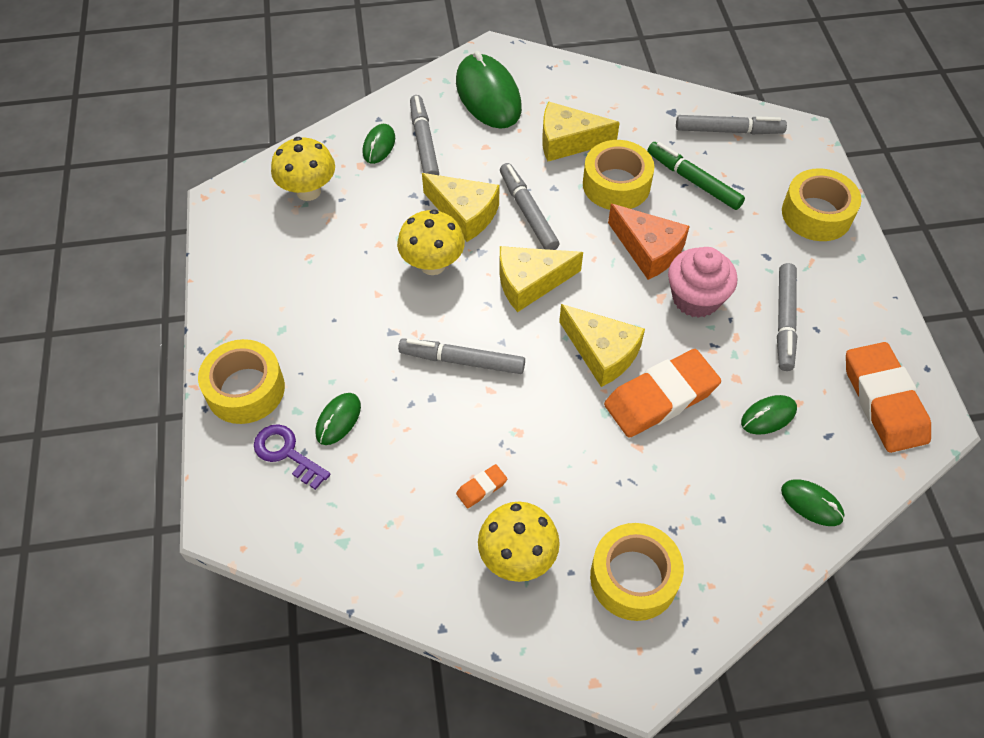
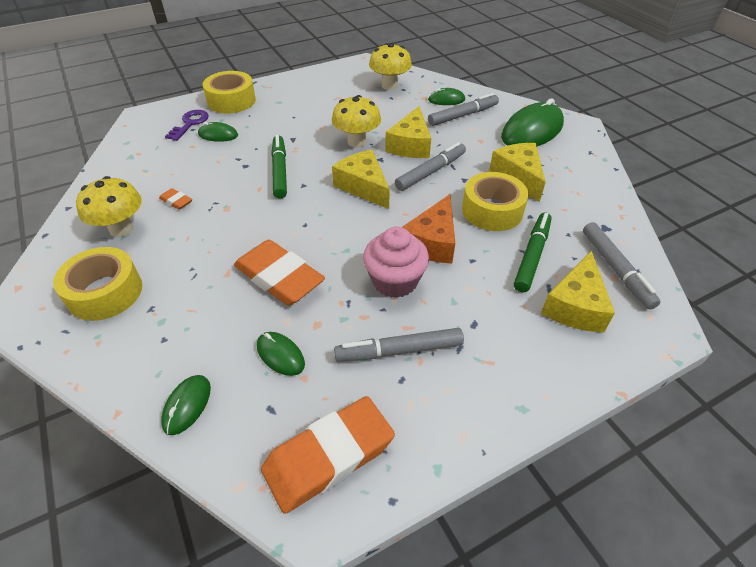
camera: 70 degrees right, 10 degrees down
(462, 361) = (280, 171): grey marker -> green marker
(602, 352) = (312, 235): yellow cheese -> yellow cheese (575, 306)
(816, 214) = (557, 357): yellow tape -> none

